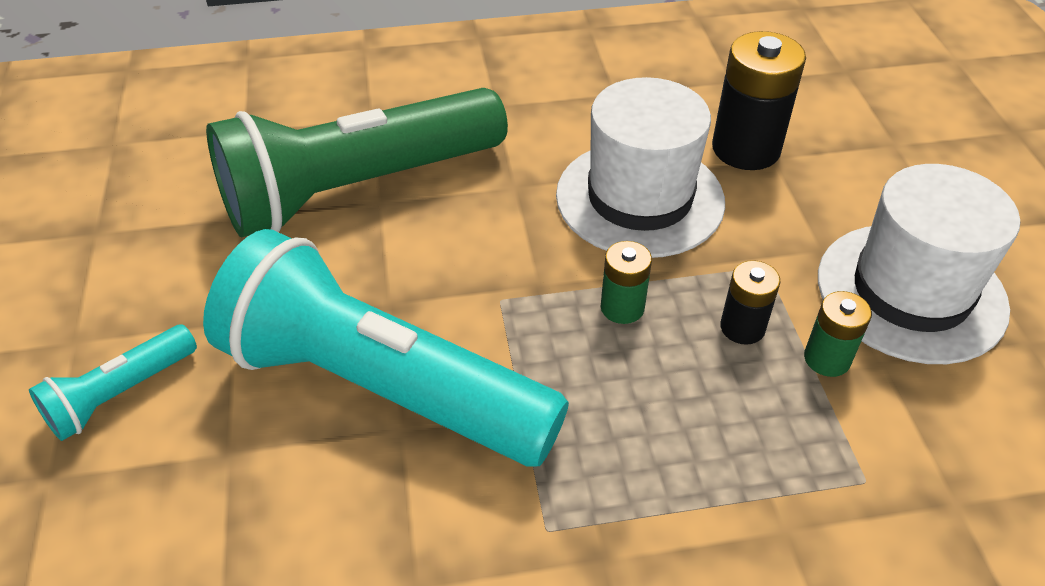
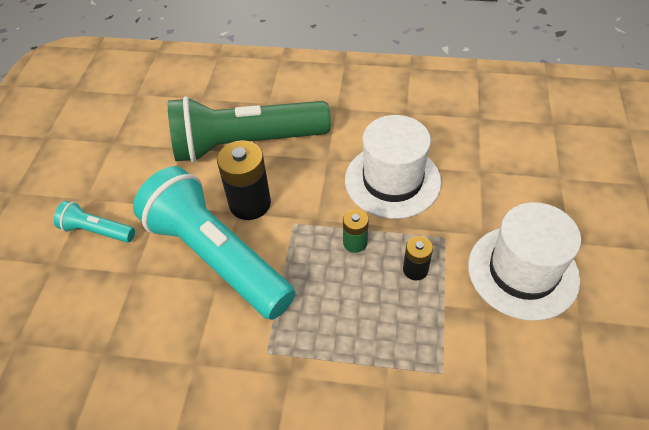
camera: 20 degrees right, 5 degrees up
(119, 394) = (97, 231): turquoise flashlight -> turquoise flashlight turned 45 degrees clockwise
(746, 149) = (467, 162): black battery -> black battery (250, 204)
(827, 359) = (454, 299): green battery -> none

